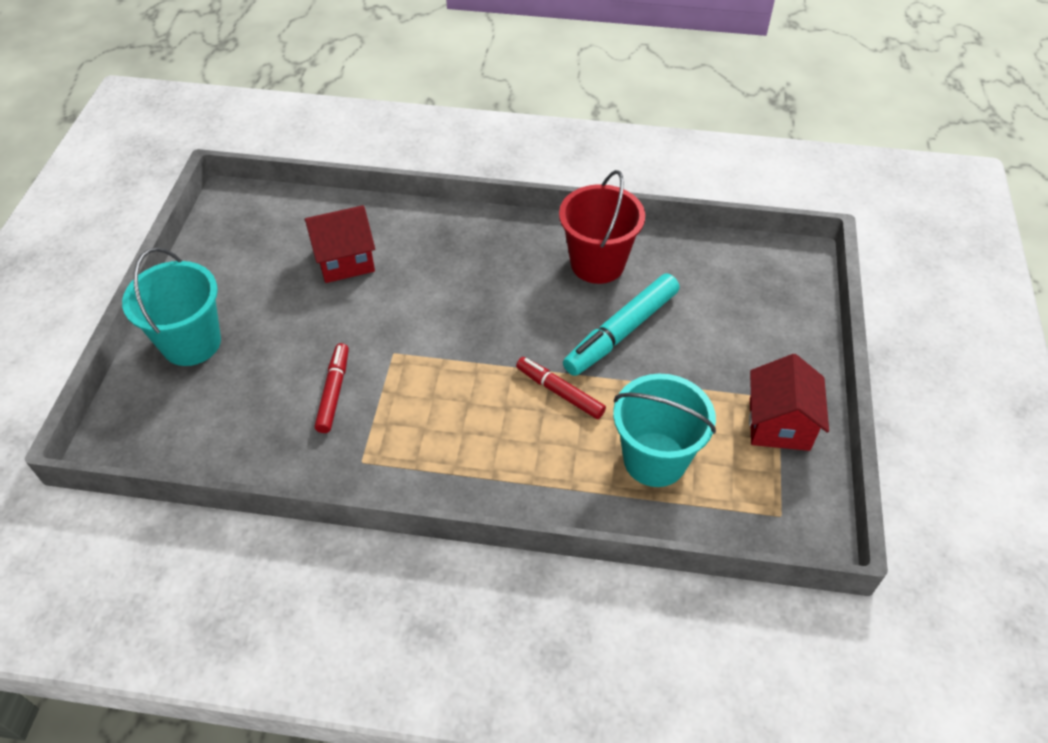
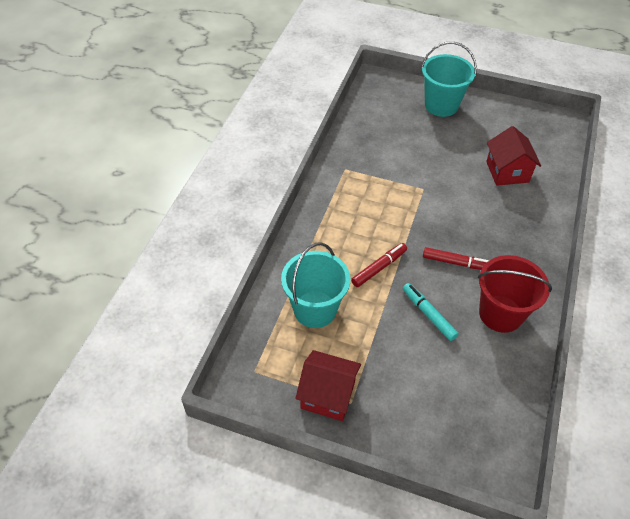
camera: 100 degrees right, 0 degrees up
(334, 392) = (396, 160): red marker -> red marker (456, 263)
(621, 332) = (428, 314): turquoise marker -> turquoise marker, size x0.63

